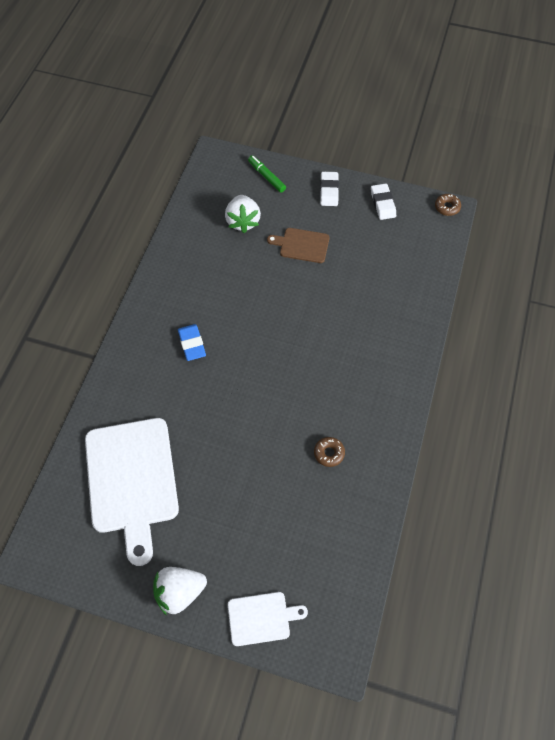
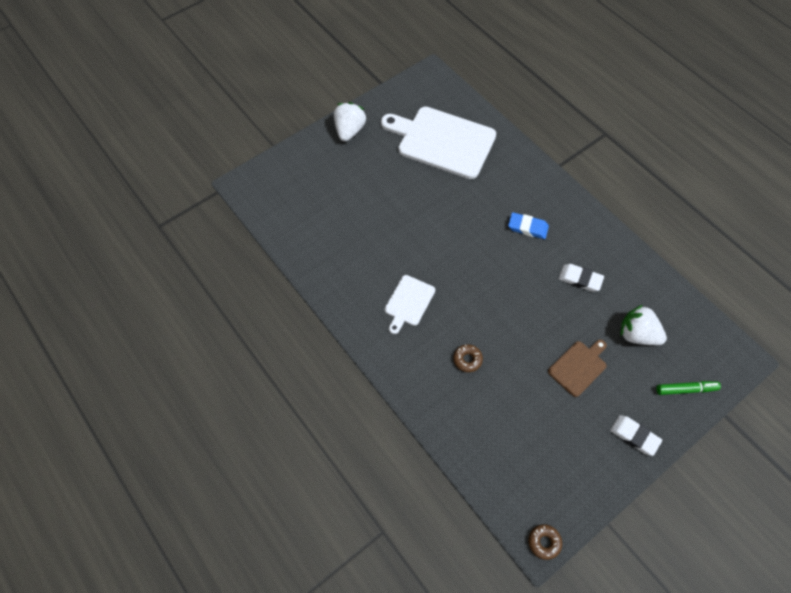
camera: 125 degrees right, 0 degrees up
(262, 618) = (298, 161): white cutting board -> white cutting board (408, 302)
(329, 453) = (370, 262): brown donut -> brown donut (467, 359)
(383, 204) = (587, 477): white eraser -> white eraser (580, 279)

